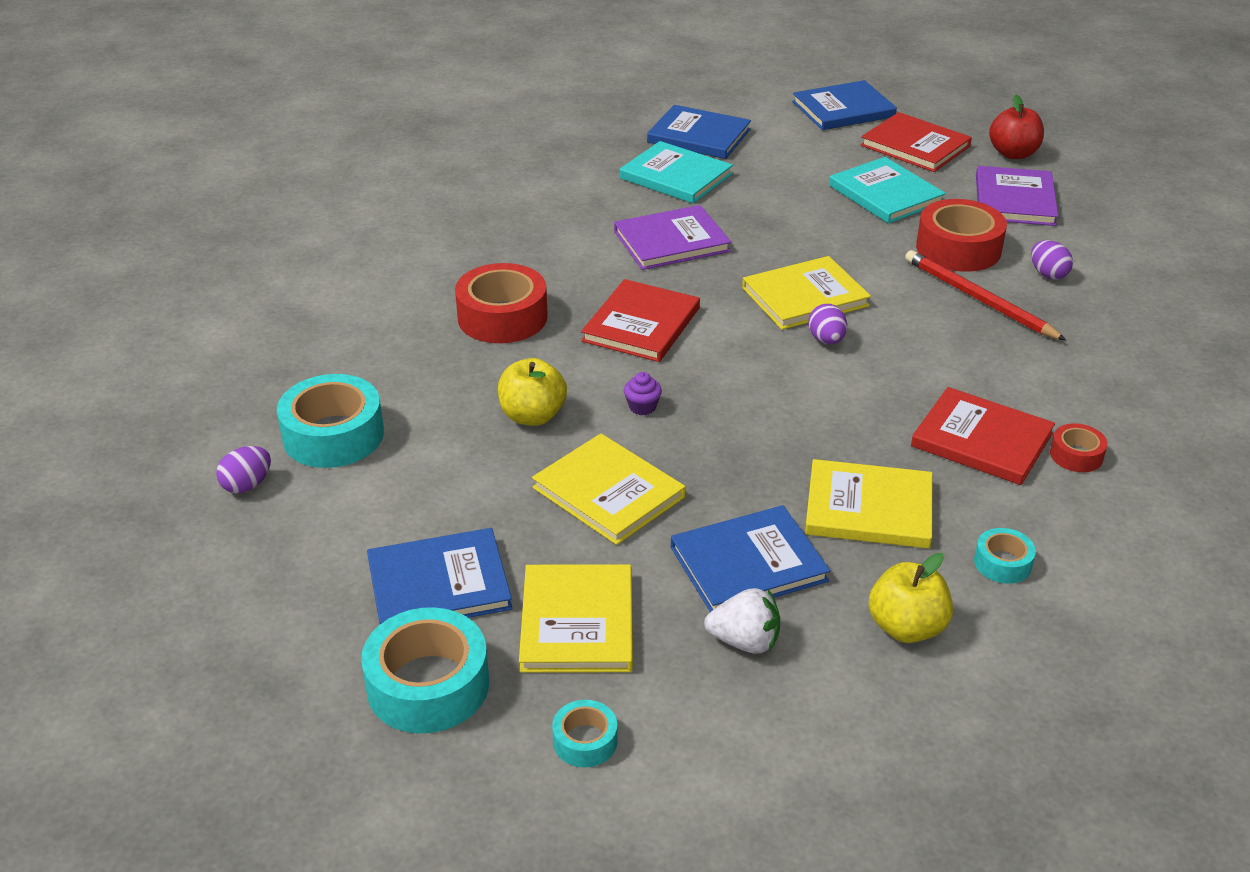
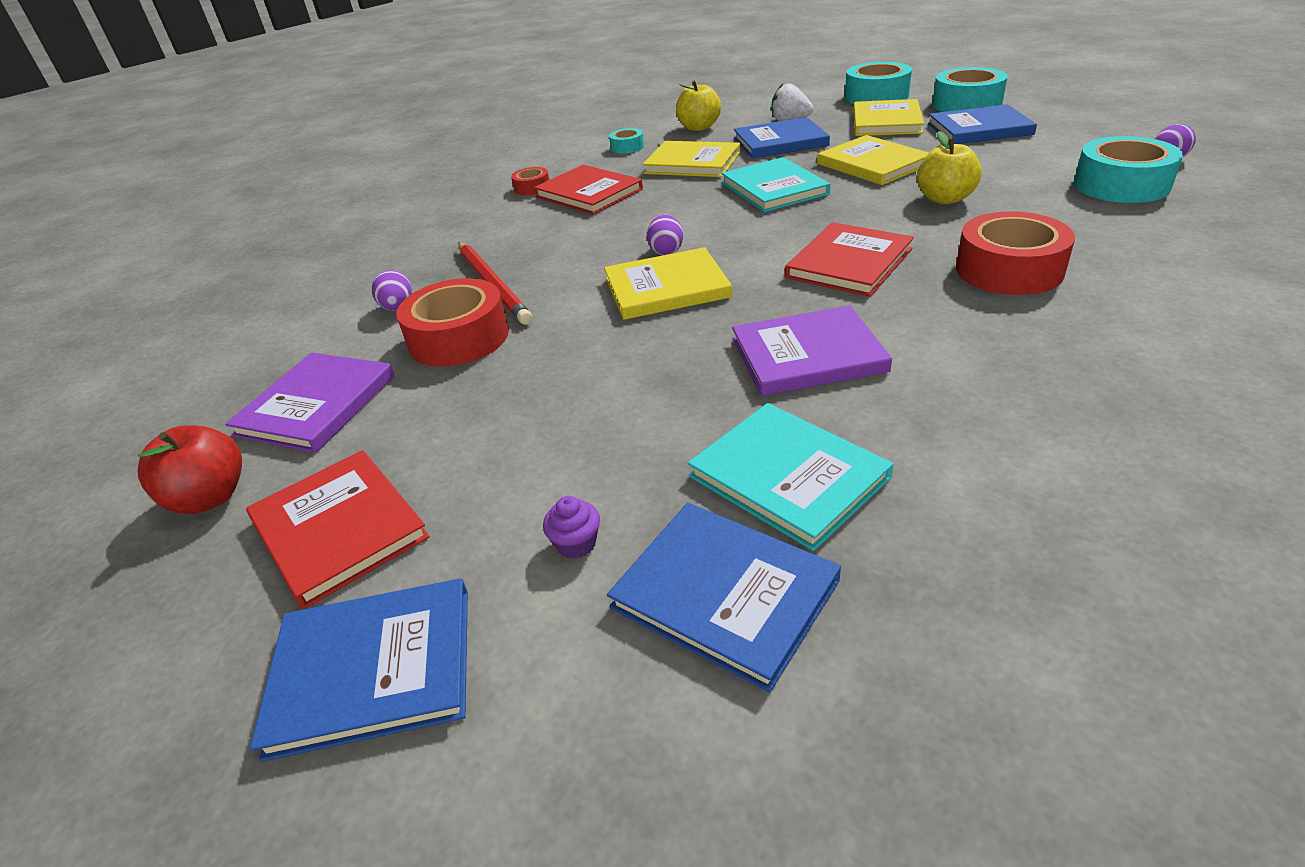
camera: 165 degrees left, 0 degrees up
(585, 741) = (876, 96): turquoise tape -> turquoise tape, size x1.97
(642, 407) = (848, 205): purple cupcake -> purple cupcake (576, 544)
(885, 194) = (475, 422): turquoise book -> turquoise book (774, 188)

